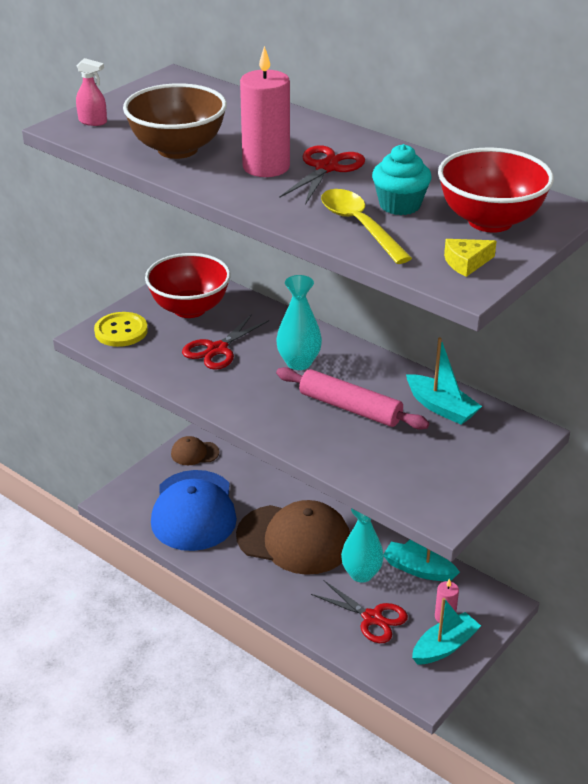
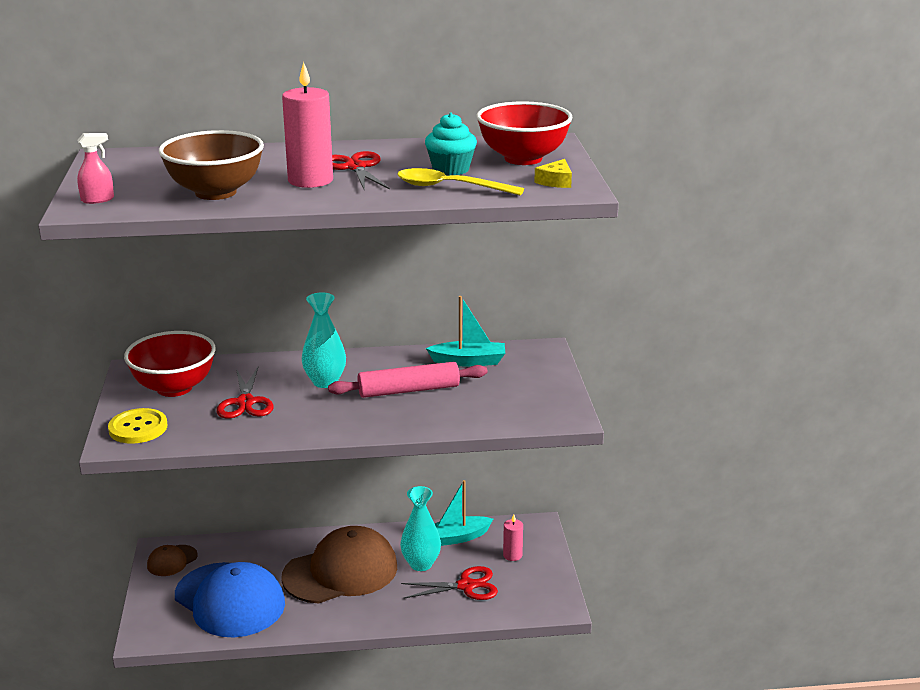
camera: 45 degrees left, 10 degrees down
(444, 646) = (536, 572): turquoise boat -> none

